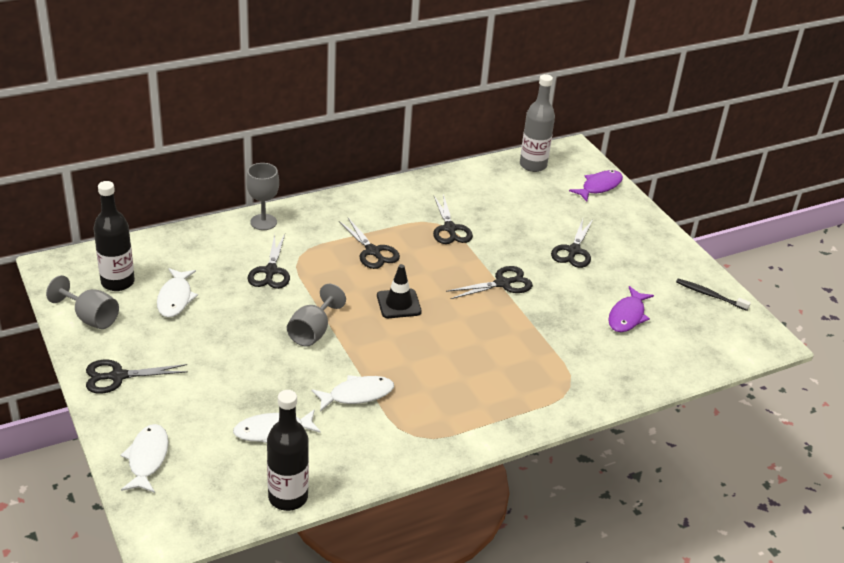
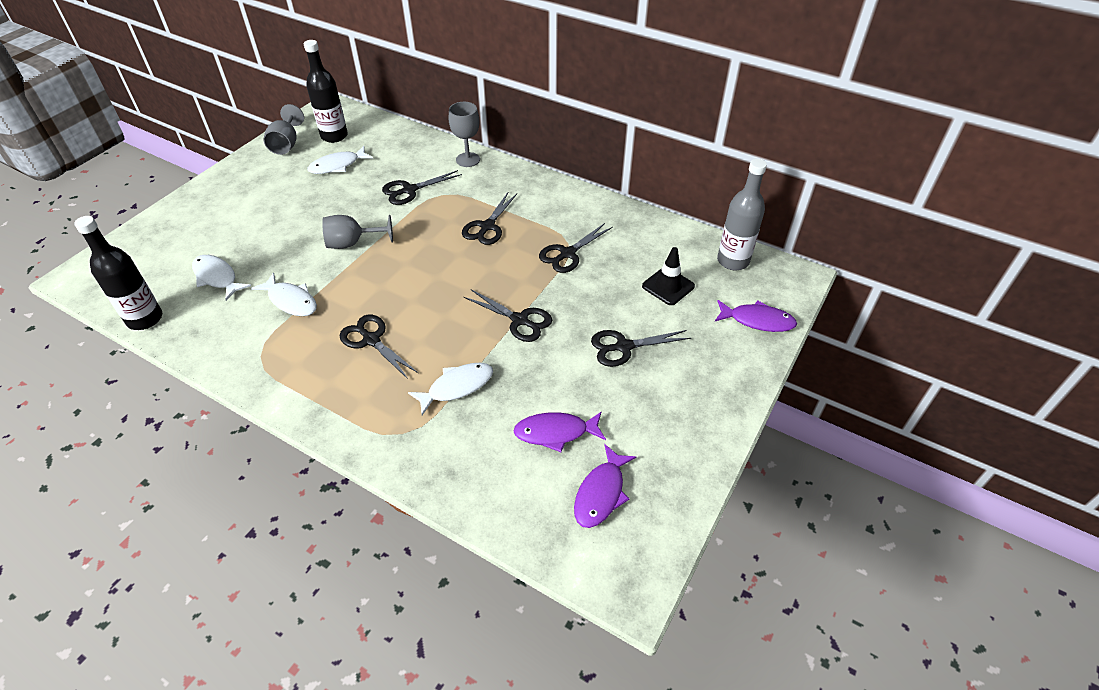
camera: 60 degrees right, 10 degrees up
(118, 376) = (232, 183): black scissors -> black scissors (371, 340)
(147, 458) = (153, 235): white fish -> white fish (457, 387)
(398, 304) = (429, 271): black traffic cone -> black traffic cone (668, 286)
(692, 320) = (601, 493): none -> purple fish
(709, 295) = (664, 492): black toothbrush -> none

